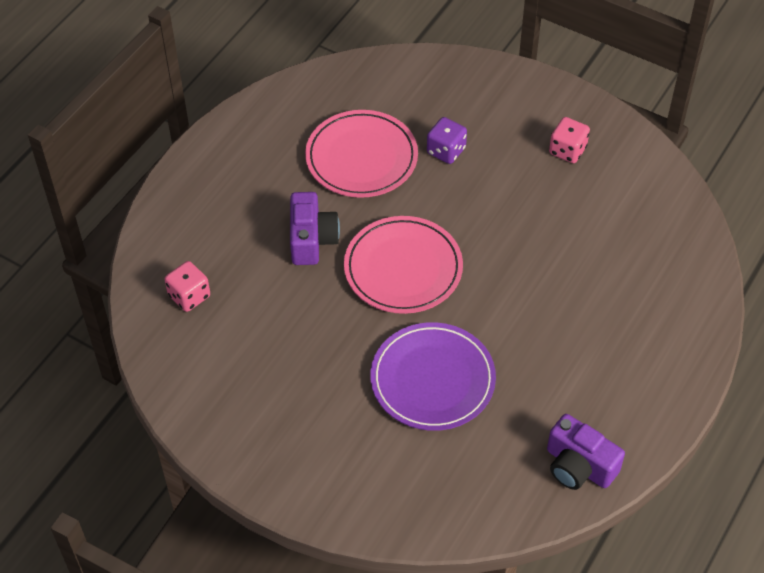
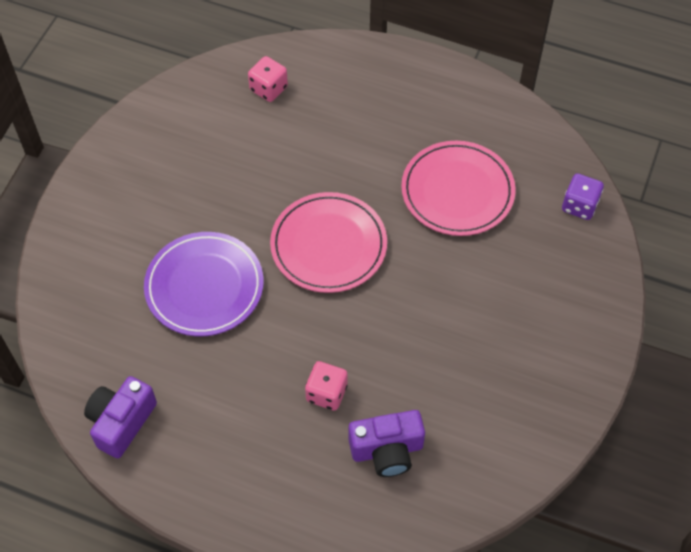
camera: 80 degrees right, 5 degrees up
(312, 239) = (348, 167): purple camera -> purple camera (387, 450)
(446, 151) = (485, 263): purple dice -> purple dice (579, 205)
(567, 150) = (516, 377): pink dice -> pink dice (326, 393)

